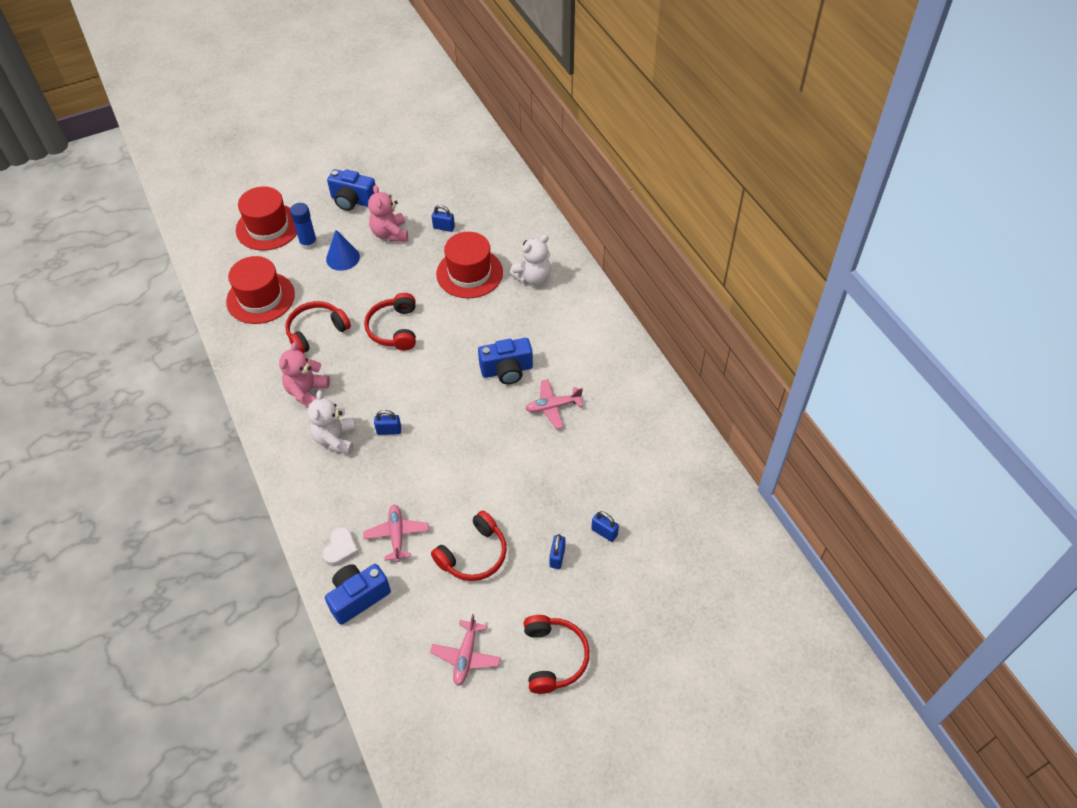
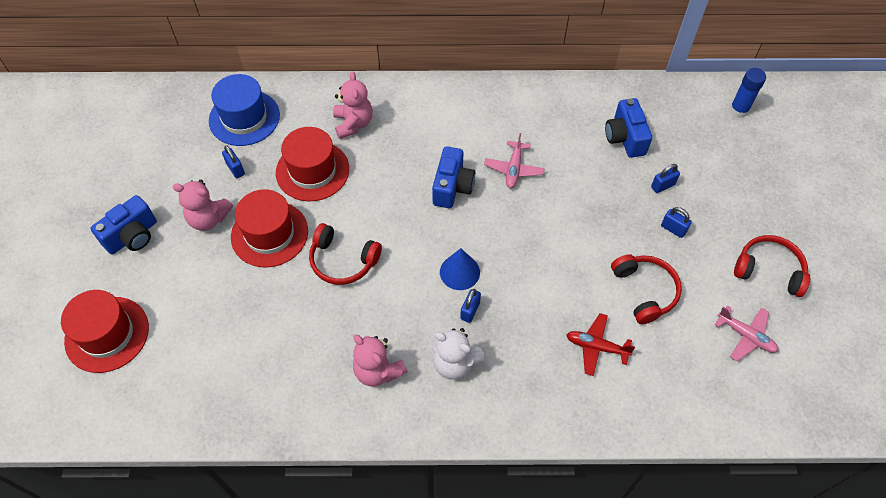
camera: 65 degrees left, 5 degrees up
(260, 298) = (212, 376): red hat -> red hat (269, 234)
(308, 243) = (164, 300): blue glue stick -> blue glue stick (739, 110)
(316, 331) = (299, 334): red headphones -> none
(341, 549) = (591, 402): white heart -> none
(342, 258) = (211, 274): blue cone -> blue cone (459, 272)
(358, 597) = (652, 405): blue camera -> blue camera (625, 138)
(397, 535) = (596, 347): pink plane -> red plane
(444, 227) = (235, 169): blue padlock -> blue padlock turned 75 degrees counterclockwise
(496, 209) = (244, 118): none -> blue hat
(533, 278) = (353, 124): white teddy bear -> pink teddy bear

